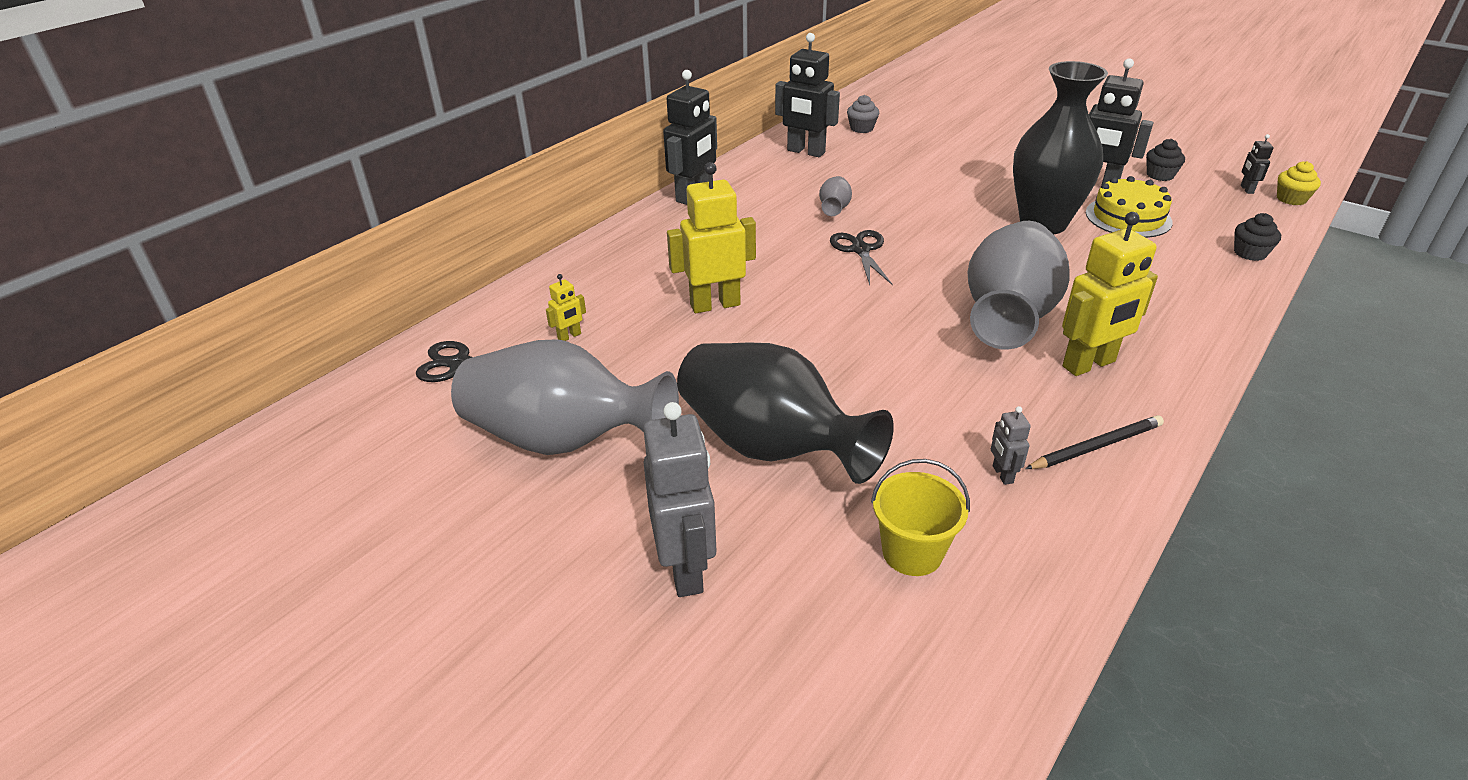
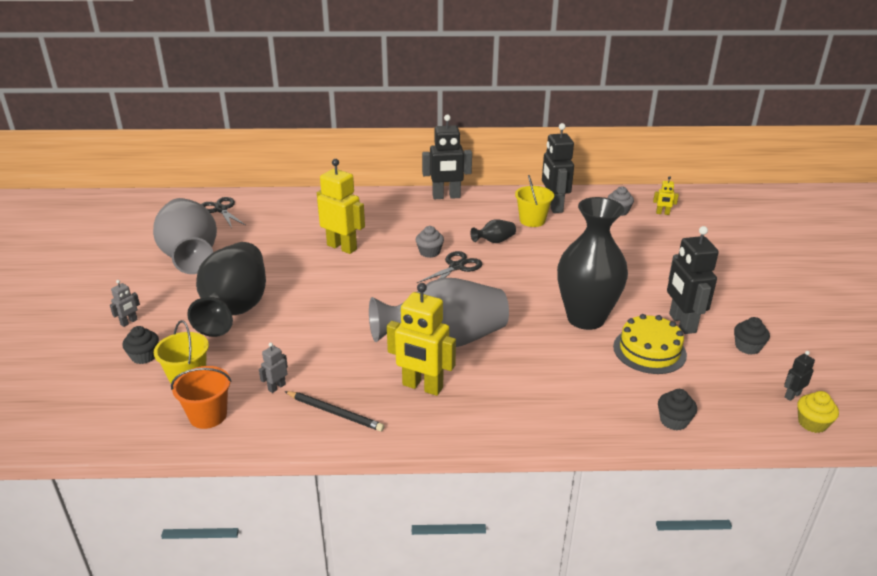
camera: 50 degrees right, 5 degrees down
(569, 336) = (270, 223): yellow robot -> yellow robot (662, 213)
(686, 569) = (129, 322): grey robot -> grey robot, size x0.46
(806, 581) = (144, 356): none -> black cupcake
(807, 253) = (429, 252): none -> grey cupcake
(819, 173) = (532, 220): none -> yellow bucket
(834, 209) = (494, 241): grey vase -> black vase
(1023, 562) = (208, 415): none -> orange bucket

